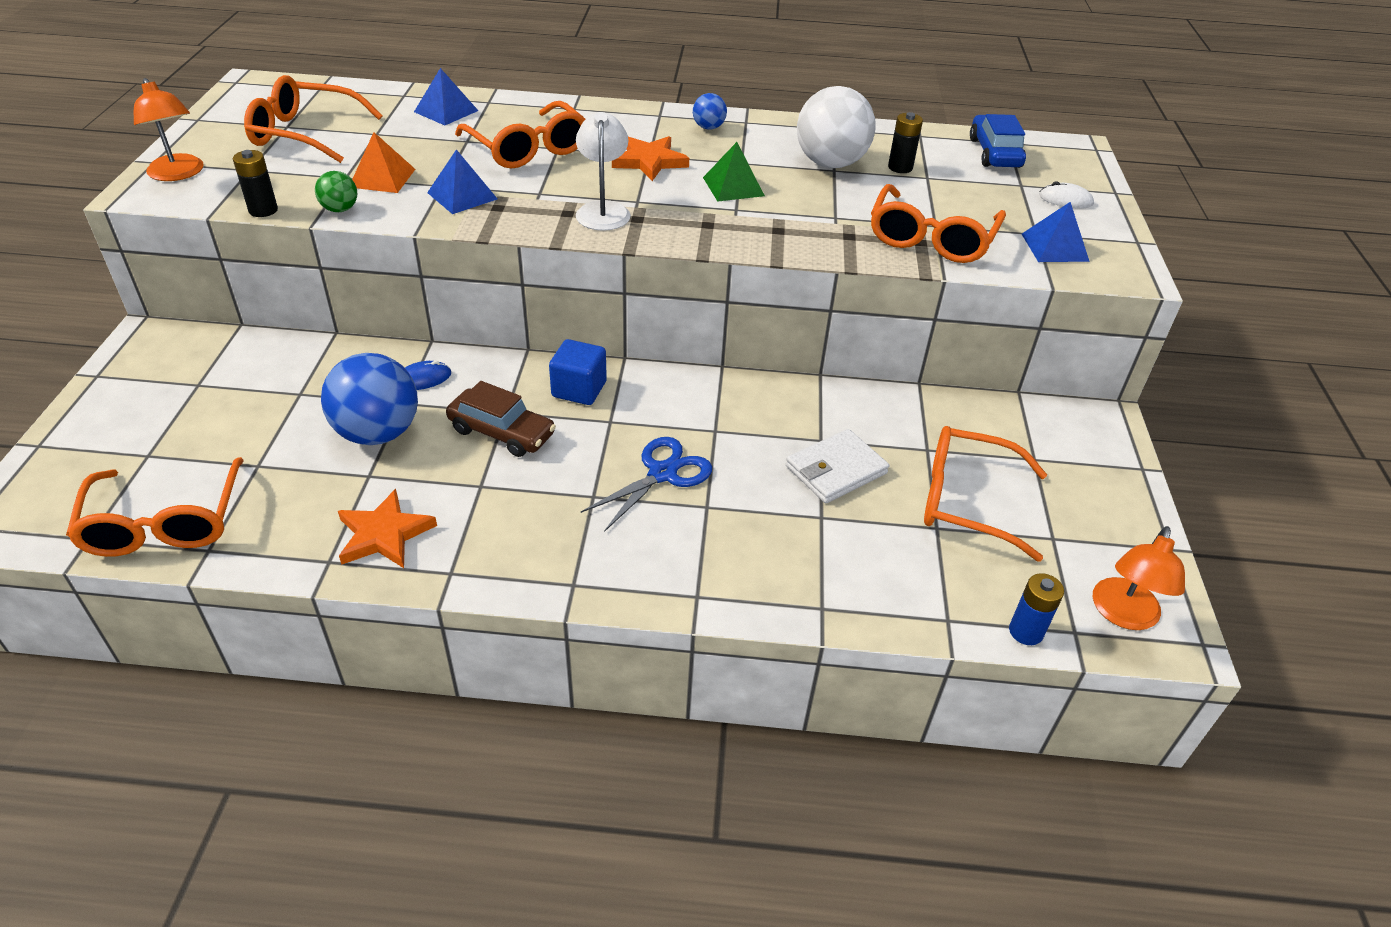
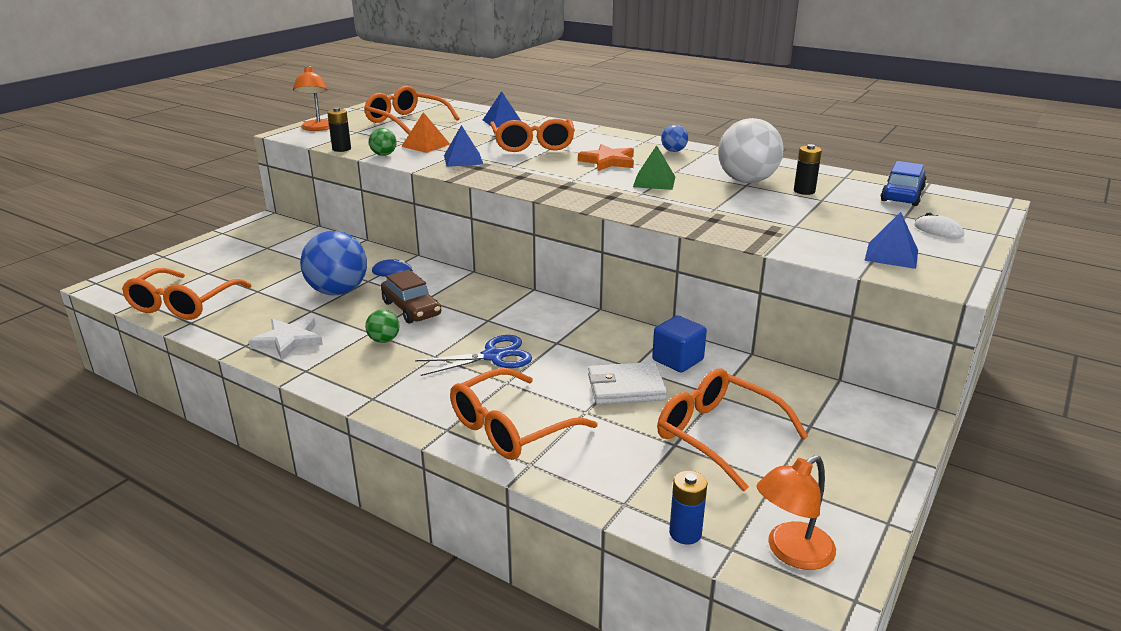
camera: 30 degrees right, 15 degrees down
(384, 534) = (288, 341): orange star -> white star
(510, 492) = (384, 340): none -> green ball
(579, 389) = (484, 298): blue cube -> blue cube (677, 360)
(603, 210) = (545, 179): white lamp -> none
(931, 238) = (781, 232): orange glasses -> orange glasses (510, 428)

